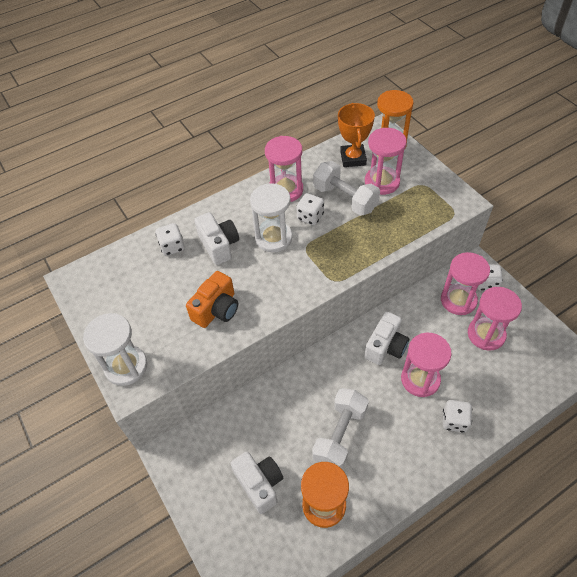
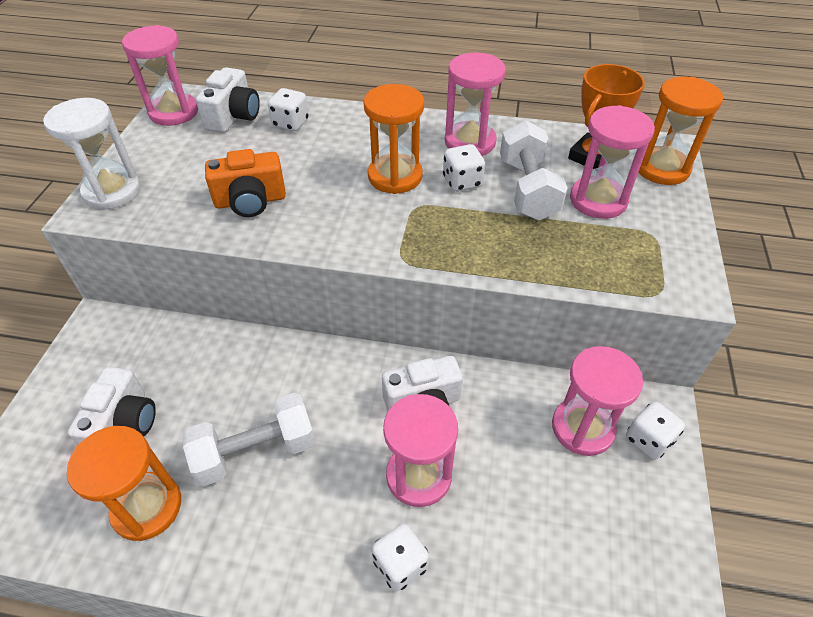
camera: 40 degrees right, 5 degrees down
(219, 245) = (333, 149): white camera -> white camera (234, 117)
(273, 238) = (395, 176): white hourglass -> orange hourglass
(486, 334) = (573, 500): pink hourglass -> pink hourglass (174, 112)

